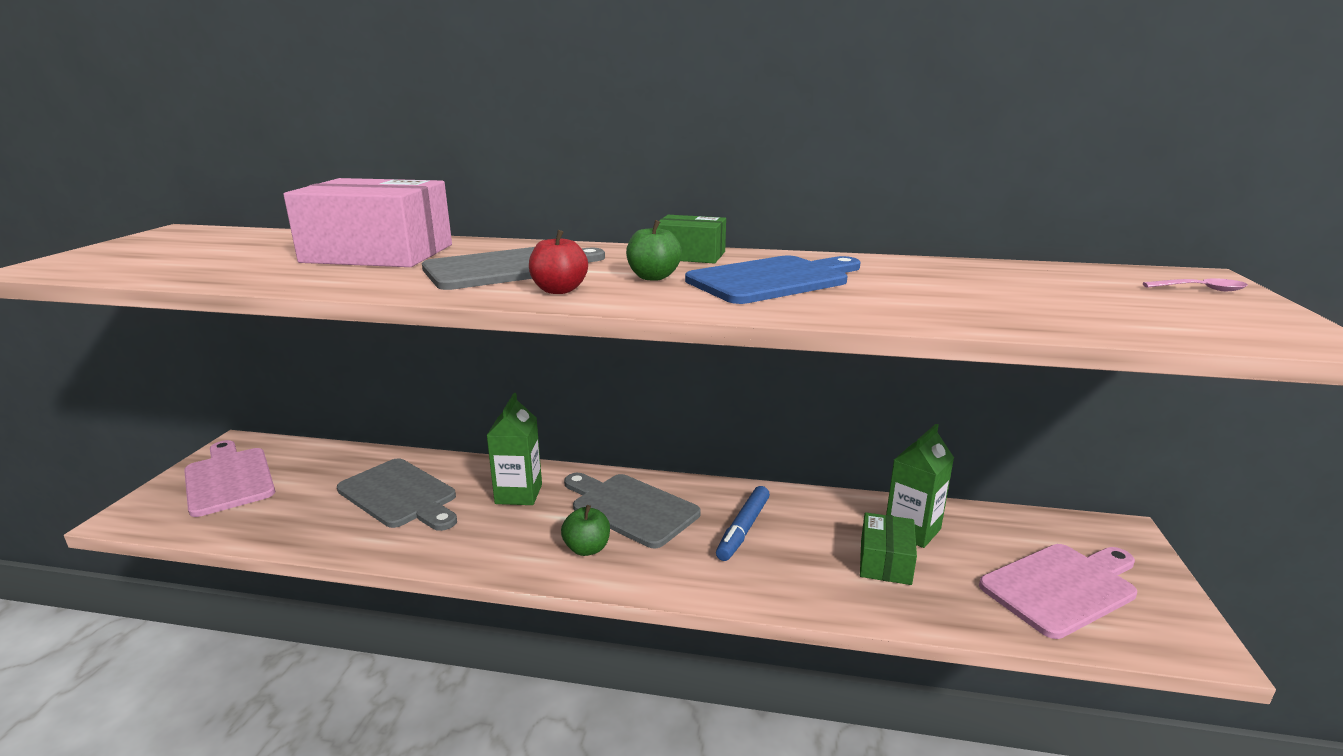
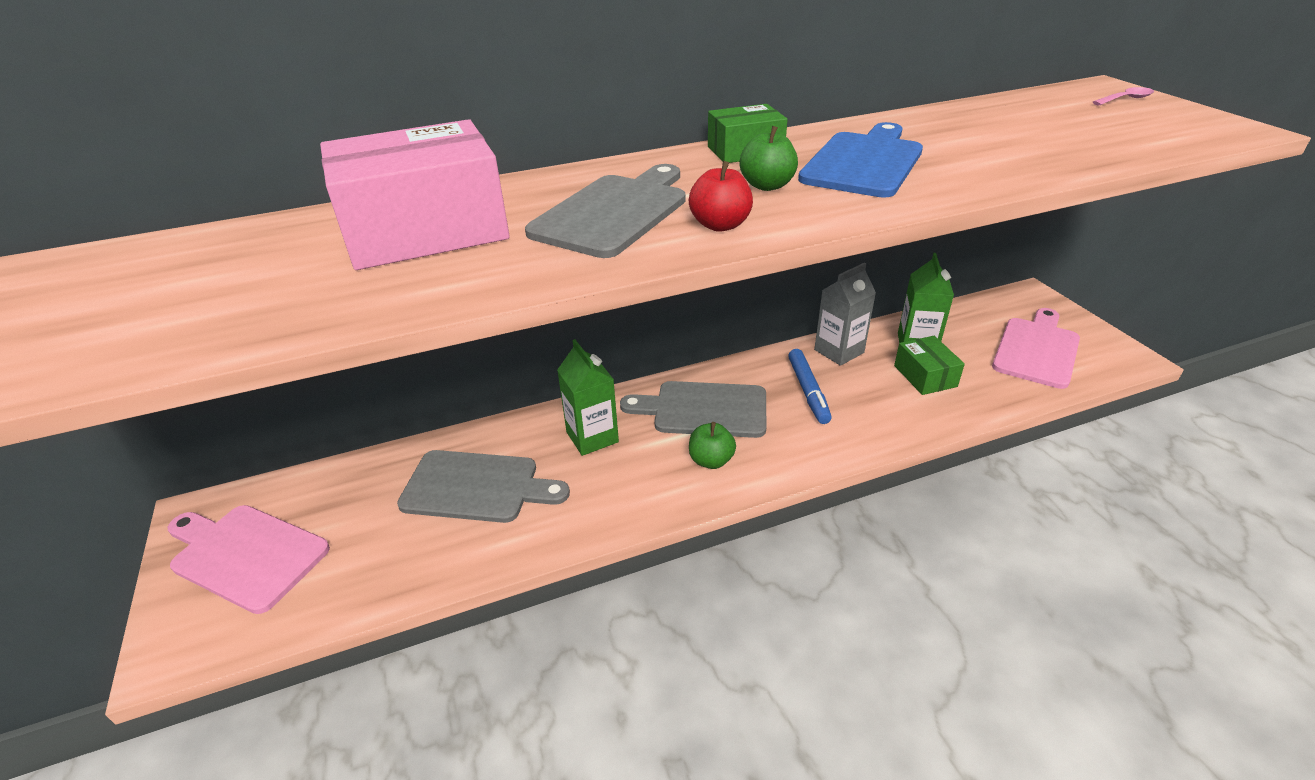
camera: 30 degrees left, 15 degrees up
(817, 507) = (839, 351): none -> grey carton

